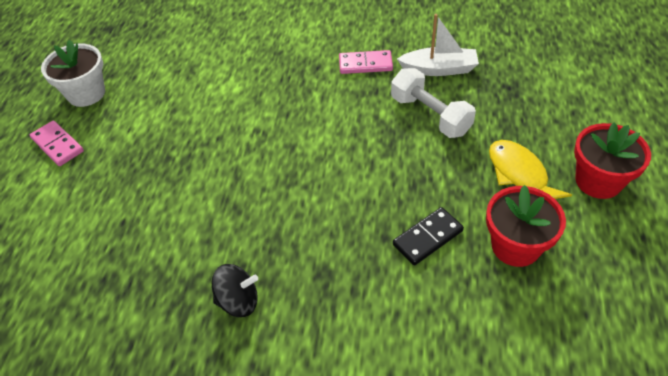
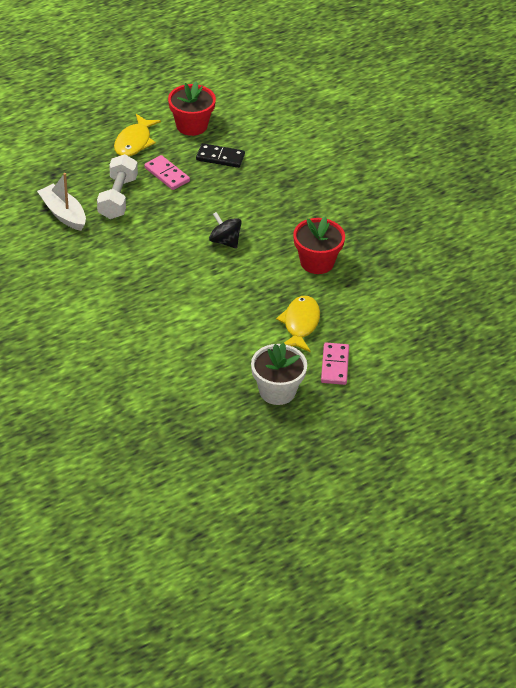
camera: 135 degrees left, 5 degrees down
(126, 151) = (300, 324): none -> yellow fish
(238, 301) = (336, 205): black spinning top -> black spinning top (225, 241)
(365, 64) = (93, 253): pink domino -> pink domino (167, 174)
(598, 181) = (110, 112): red flower pot -> red flower pot (317, 262)

